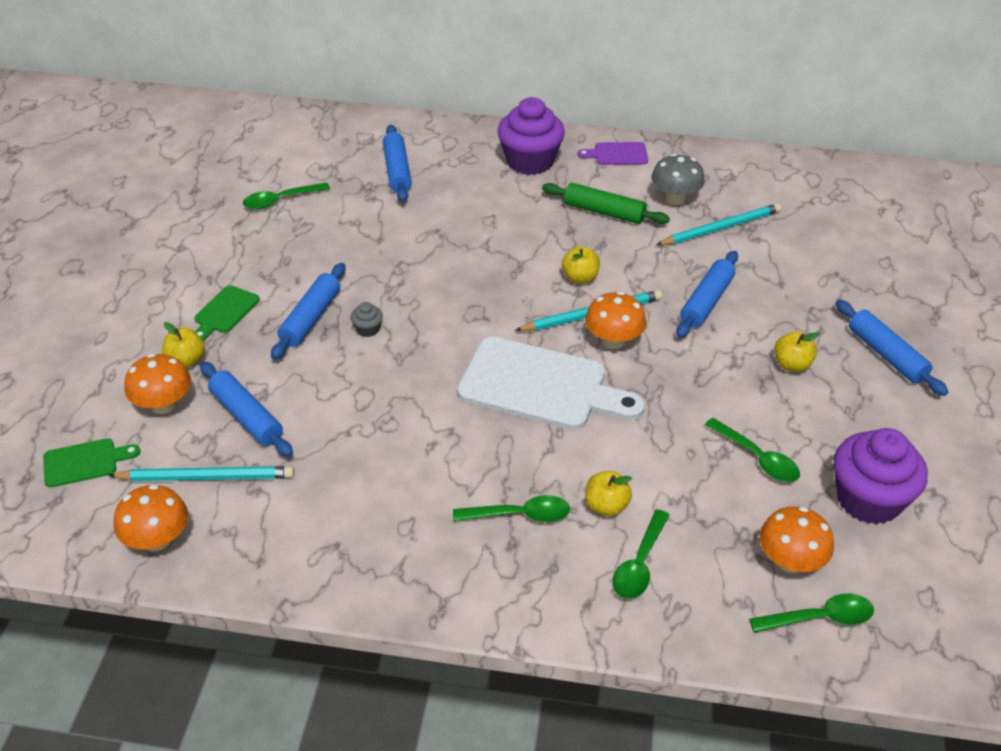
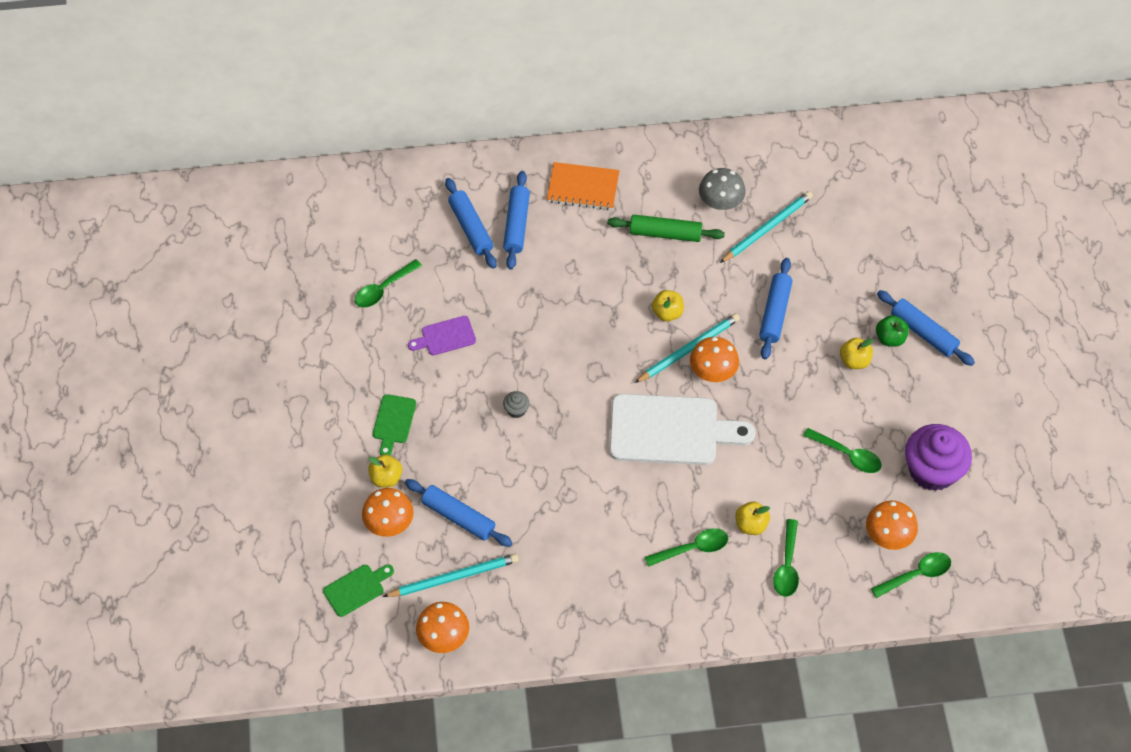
camera: 15 degrees left, 15 degrees up
(311, 318) = (466, 410): blue rolling pin -> blue rolling pin (516, 225)
(530, 161) = (583, 188): purple cupcake -> orange notebook
(617, 154) = (656, 160): purple cutting board -> purple cutting board (445, 336)
(842, 352) = (890, 338): none -> green apple

